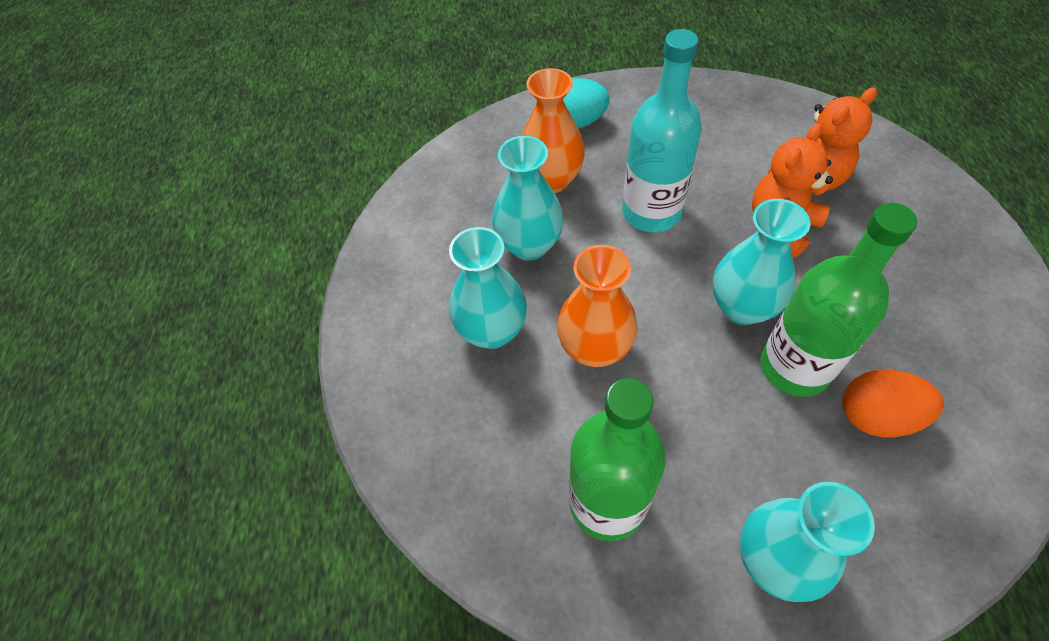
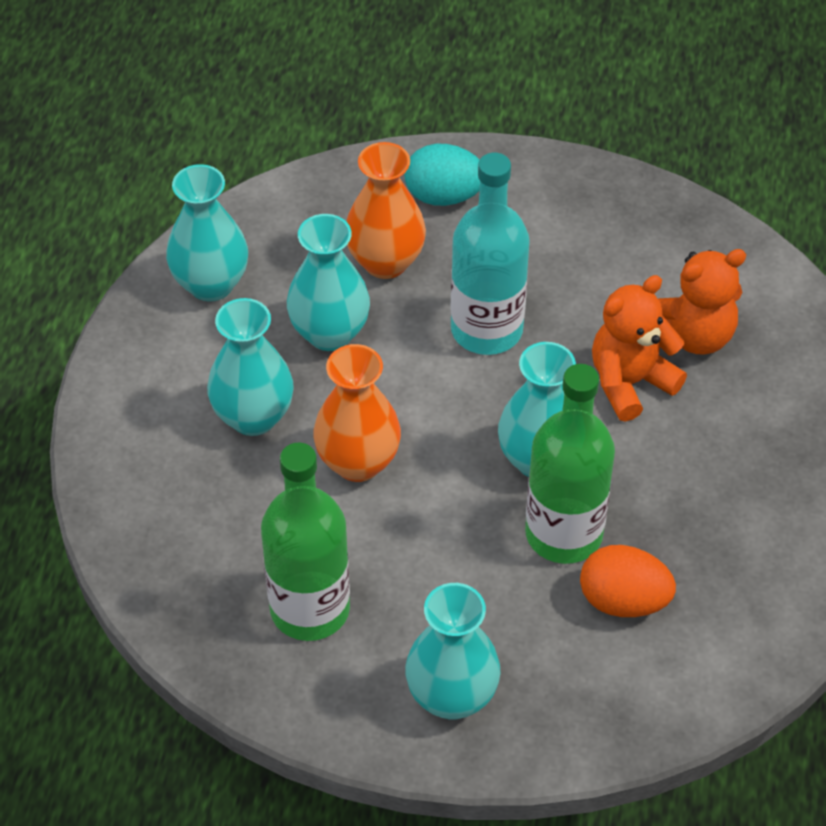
camera: 10 degrees right, 5 degrees down
(421, 229) = (211, 284): none -> turquoise vase

